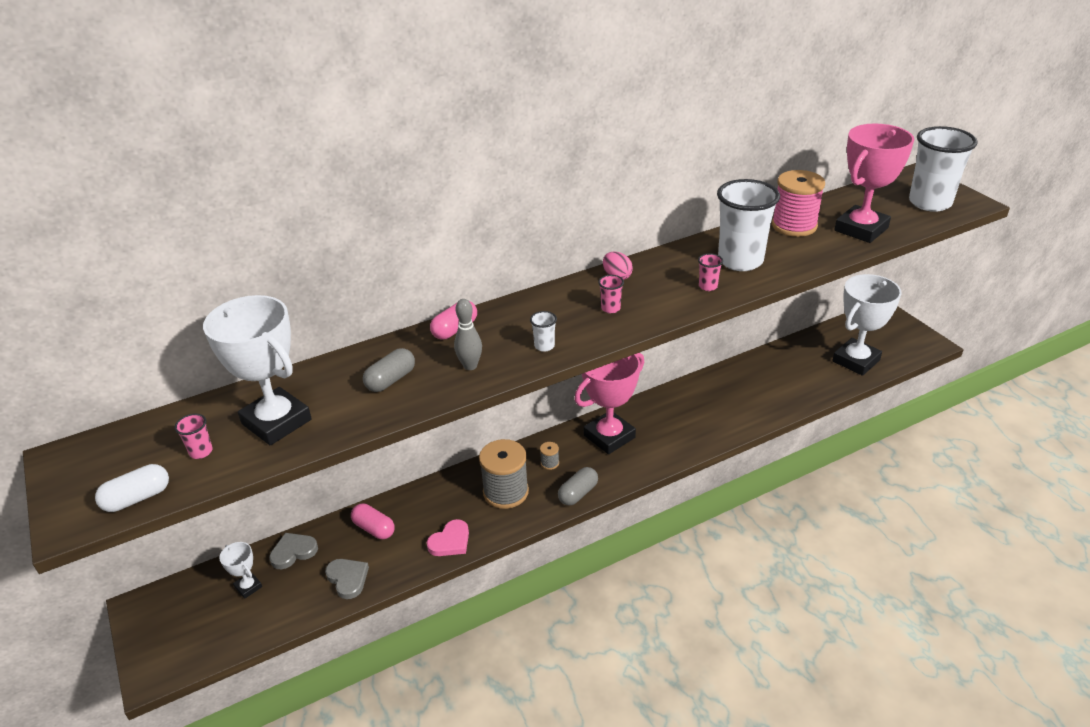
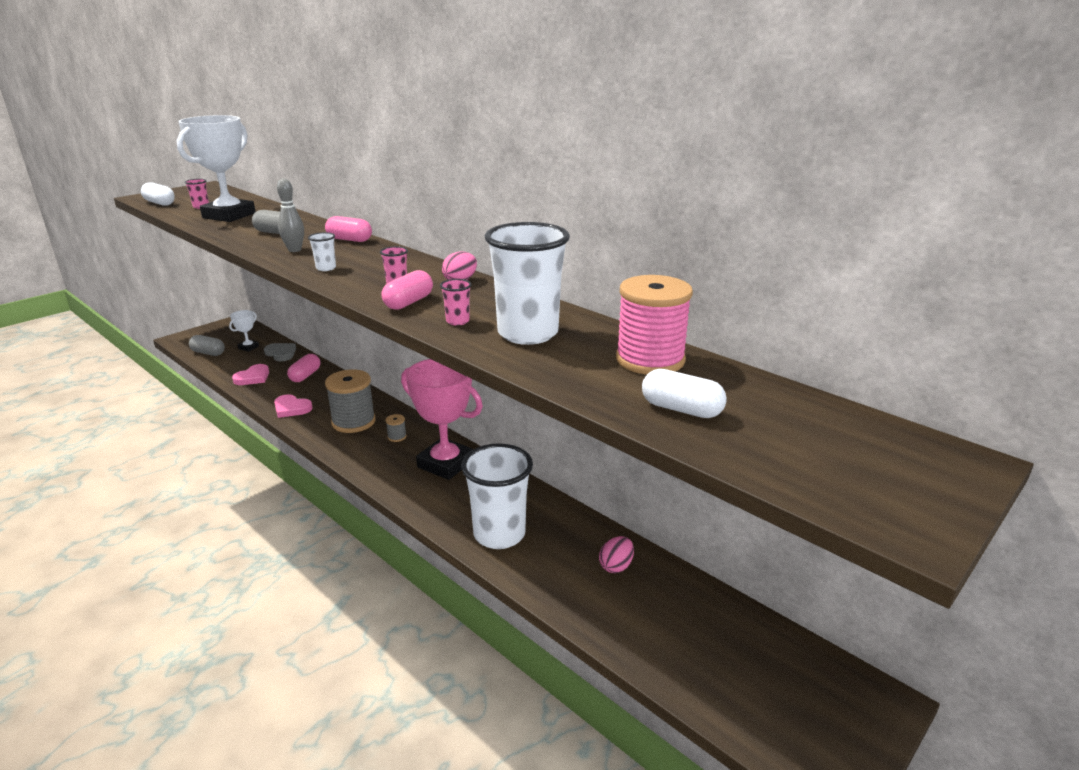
camera: 70 degrees right, 10 degrees down
(348, 579) = (253, 377): grey heart -> pink heart
(578, 493) = (356, 459): grey capsule -> grey capsule (208, 353)
(659, 305) = (408, 302): none -> pink capsule
(764, 373) = (616, 566): none -> pink egg
(856, 361) = (706, 667): white trophy -> none
(861, 229) = (681, 409): pink trophy -> white capsule
(930, 203) = (852, 475): white cup -> white cup (499, 534)

